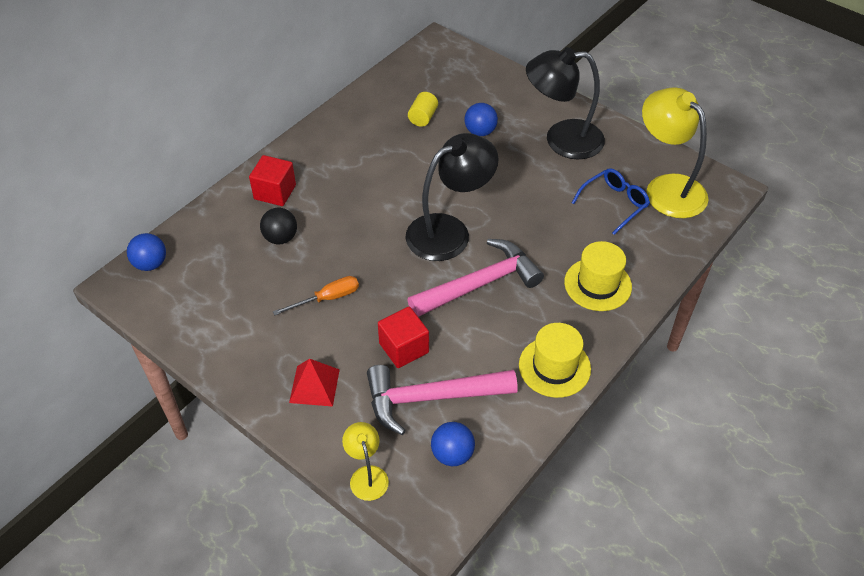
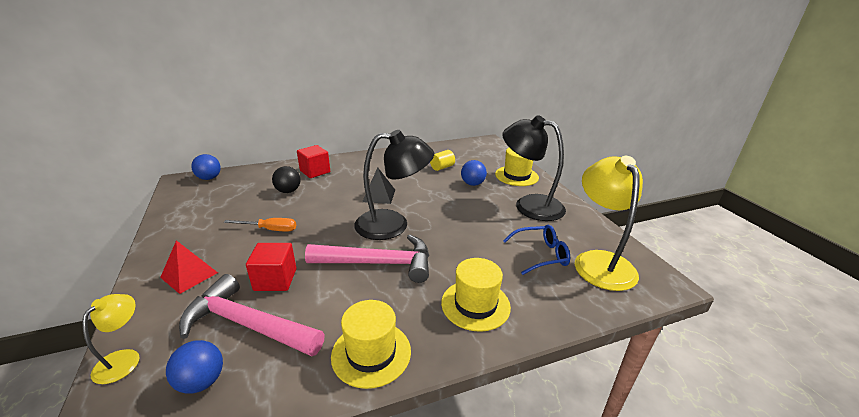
camera: 30 degrees right, 20 degrees down
(393, 196) = (379, 195): none -> black pyramid
(517, 97) = (516, 176): none -> yellow hat

